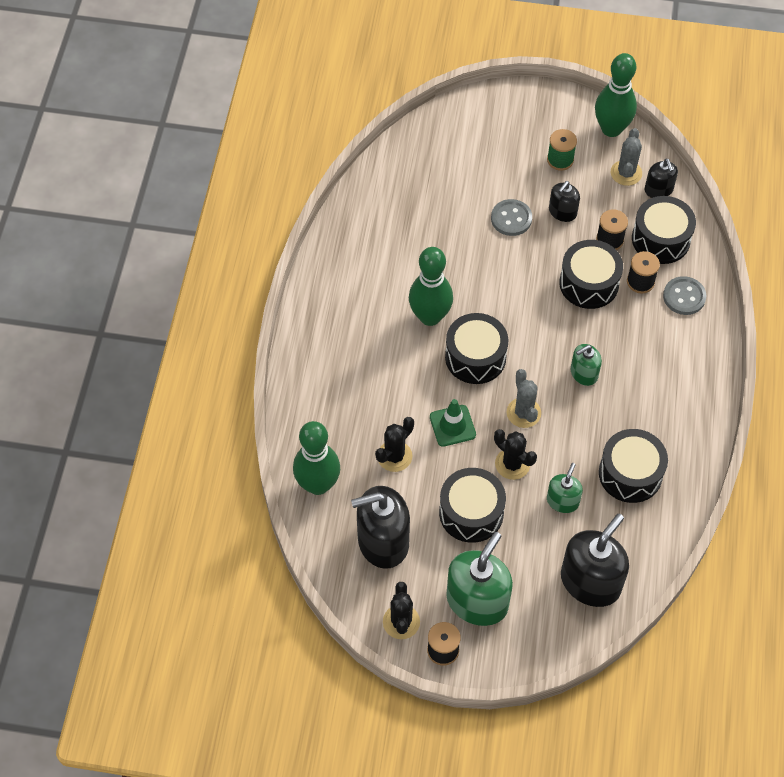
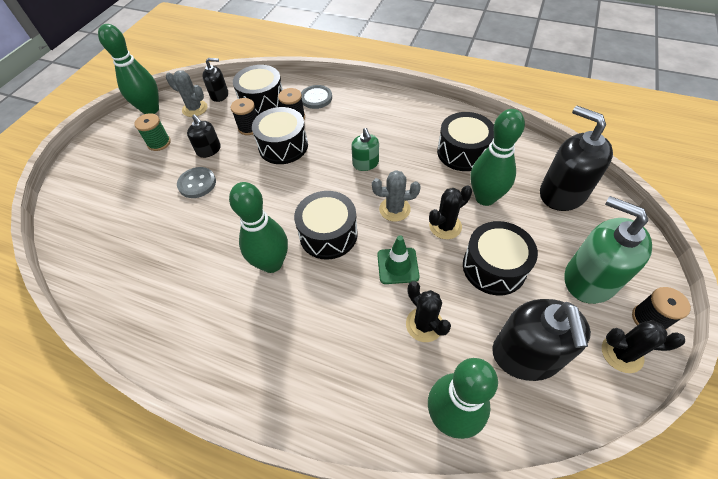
camera: 75 degrees left, 5 degrees down
(562, 501) = (485, 198): green soap dispenser -> green bowling pin

